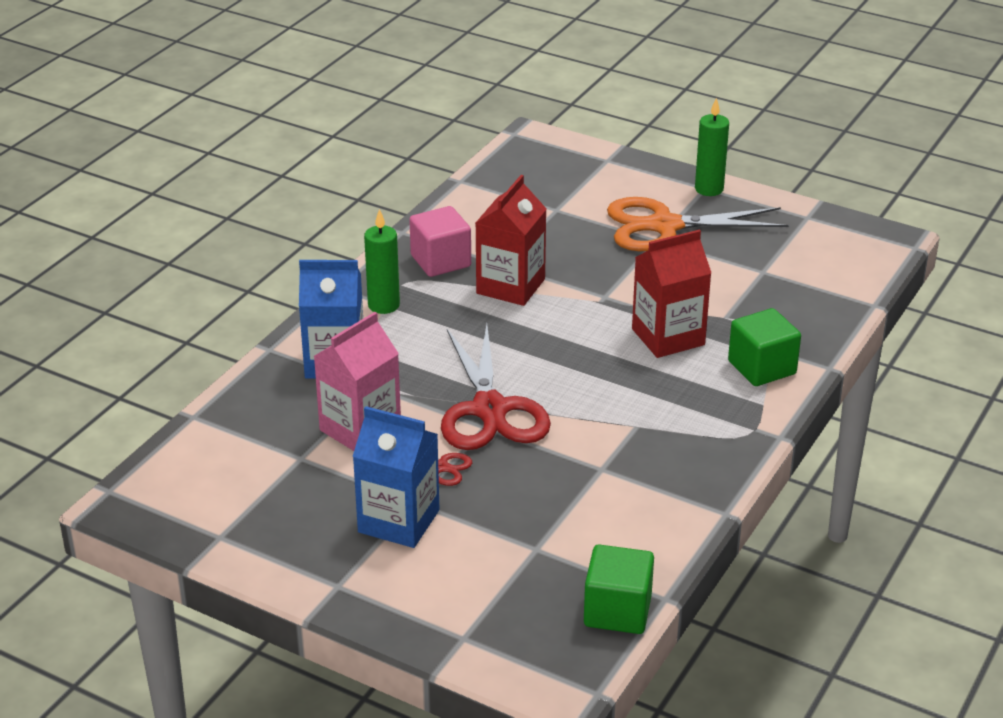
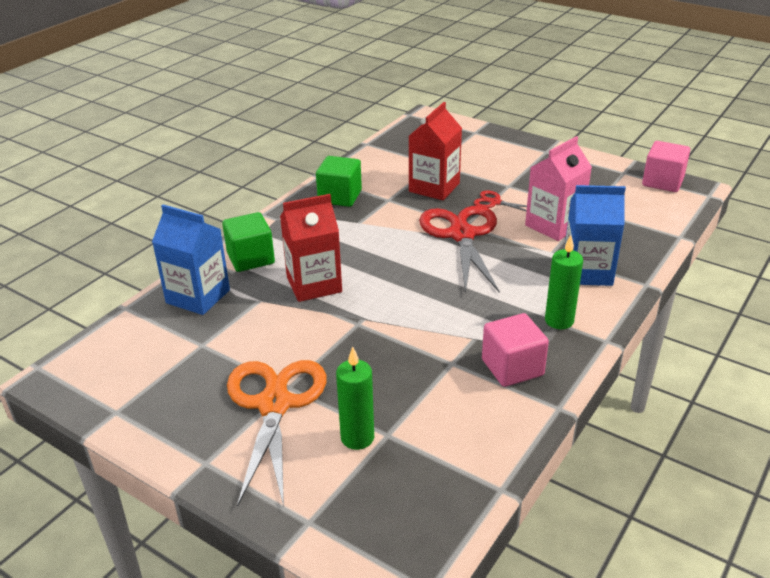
camera: 175 degrees left, 0 degrees up
(166, 516) = (662, 182): none -> pink cube
(398, 521) = (517, 177): blue carton -> blue carton (198, 296)
(510, 286) = (443, 336): red carton -> red carton (434, 187)
(617, 611) = (393, 139): green cube -> green cube (340, 197)
(664, 226) = (274, 404): orange scissors -> orange scissors turned 90 degrees counterclockwise
(709, 189) = (202, 460): green candle -> green candle (357, 438)

